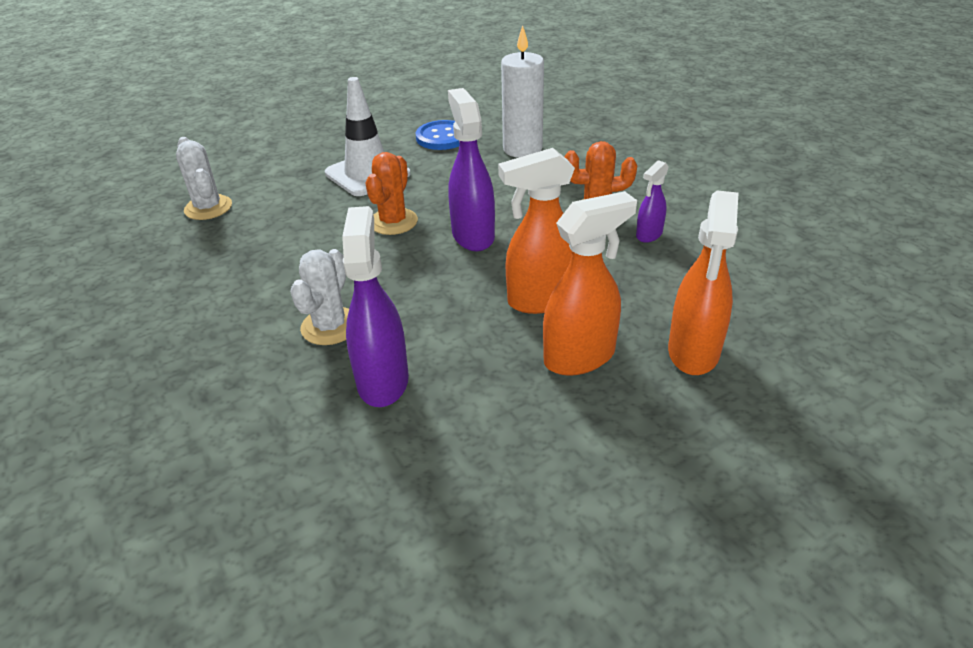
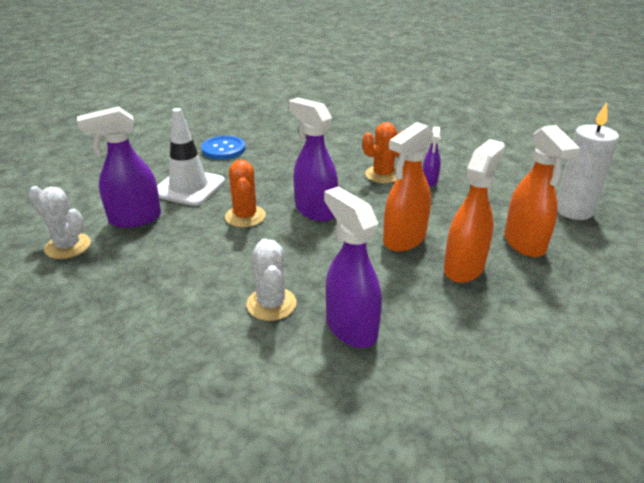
camera: 30 degrees left, 5 degrees down
(287, 195) = (134, 219): none -> purple spray bottle
(522, 149) = (292, 145): white candle -> white candle (573, 210)

